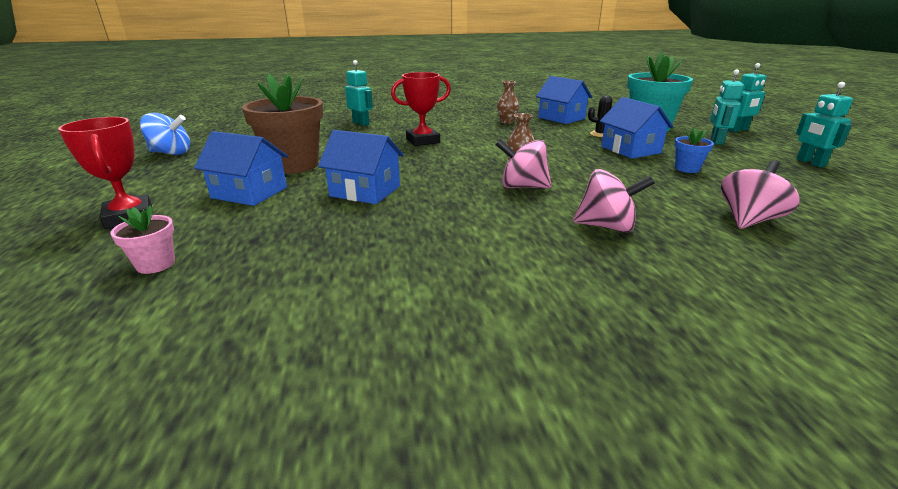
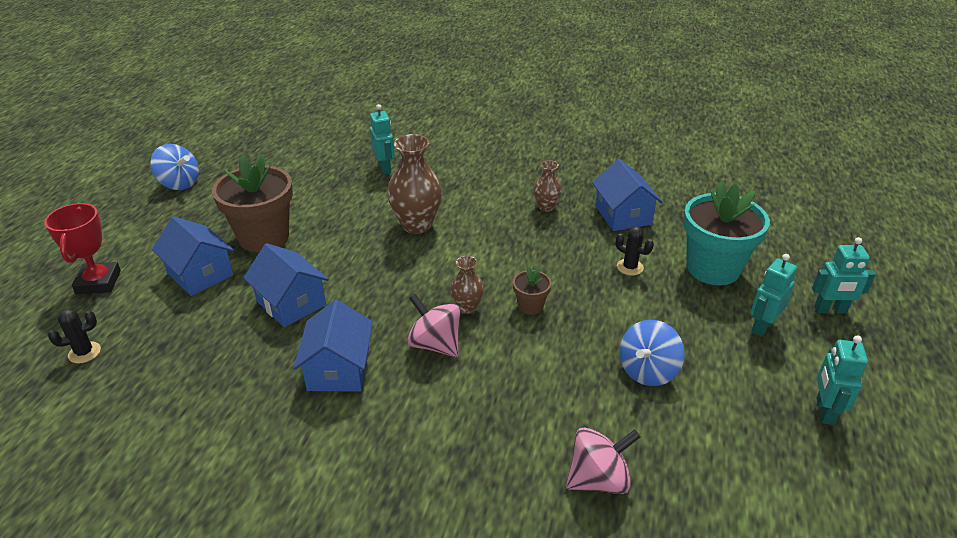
camera: 25 degrees right, 10 degrees up
(155, 264) = (84, 352): pink flower pot -> black cactus
(423, 141) = (416, 225): red trophy -> brown vase
(563, 158) = (530, 306): none -> brown flower pot
(606, 227) = (447, 435): pink spinning top -> none
(630, 150) = (627, 312): blue house -> blue house (338, 369)
(687, 169) = (647, 371): blue flower pot -> blue spinning top

